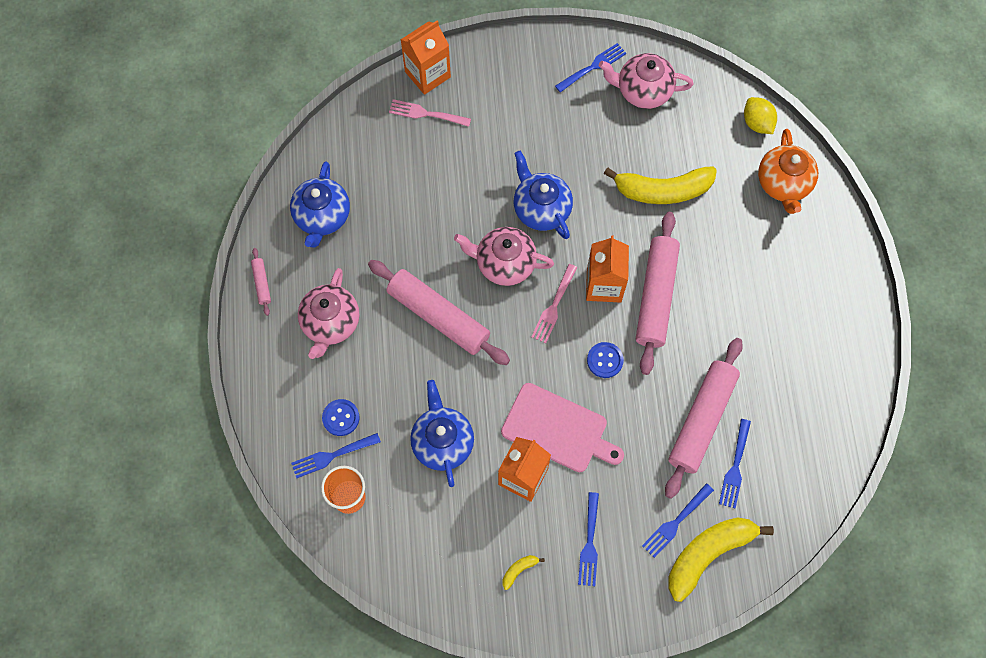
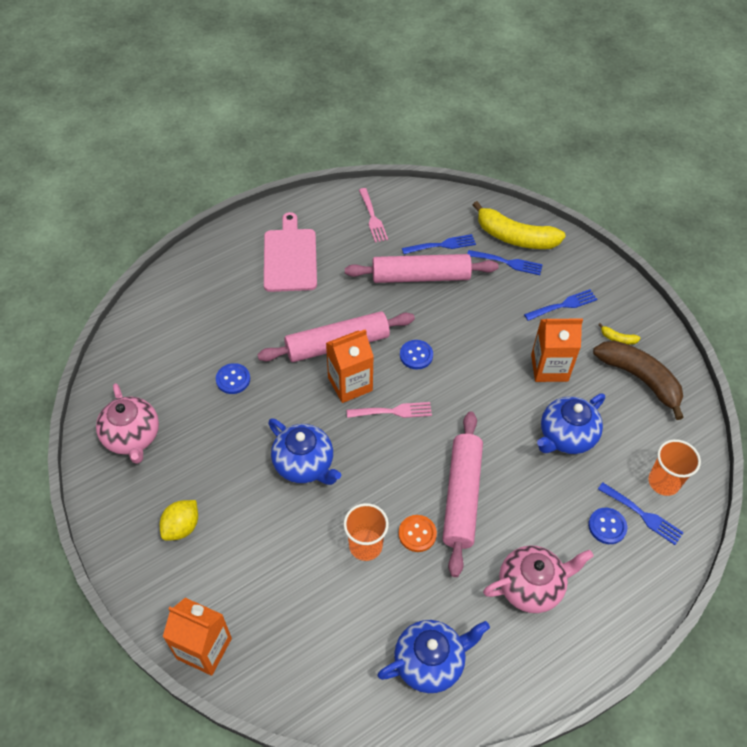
camera: 120 degrees left, 15 degrees down
(262, 283) = (538, 679): pink rolling pin -> none
(426, 114) = (254, 623): pink fork -> pink fork (373, 218)
(426, 263) = (417, 534): none -> orange button
(440, 219) = (365, 546): none -> orange cup
(462, 557) = (640, 379): none -> brown banana
(504, 263) = (377, 468): pink teapot -> none
(541, 209) = (304, 464): blue teapot -> blue teapot turned 75 degrees counterclockwise
(558, 429) = (495, 362): pink cutting board -> pink cutting board (290, 257)
(593, 67) = (123, 491): blue fork -> none
(662, 190) = (233, 379): yellow banana -> blue button
(757, 123) = (127, 338): yellow lemon -> yellow lemon (182, 527)
(783, 184) = (181, 299): orange teapot -> none

